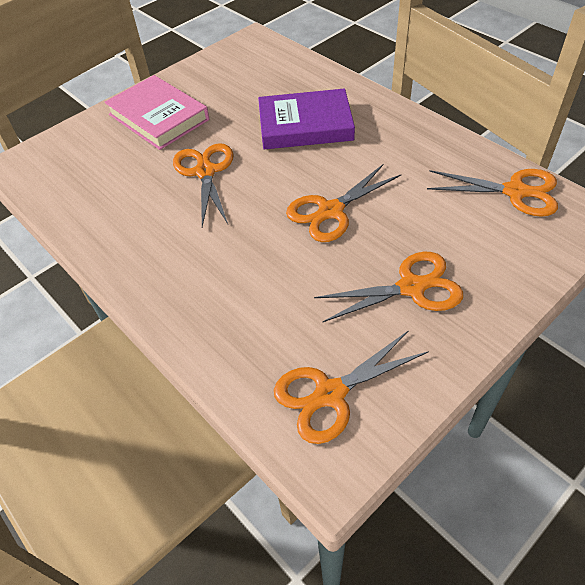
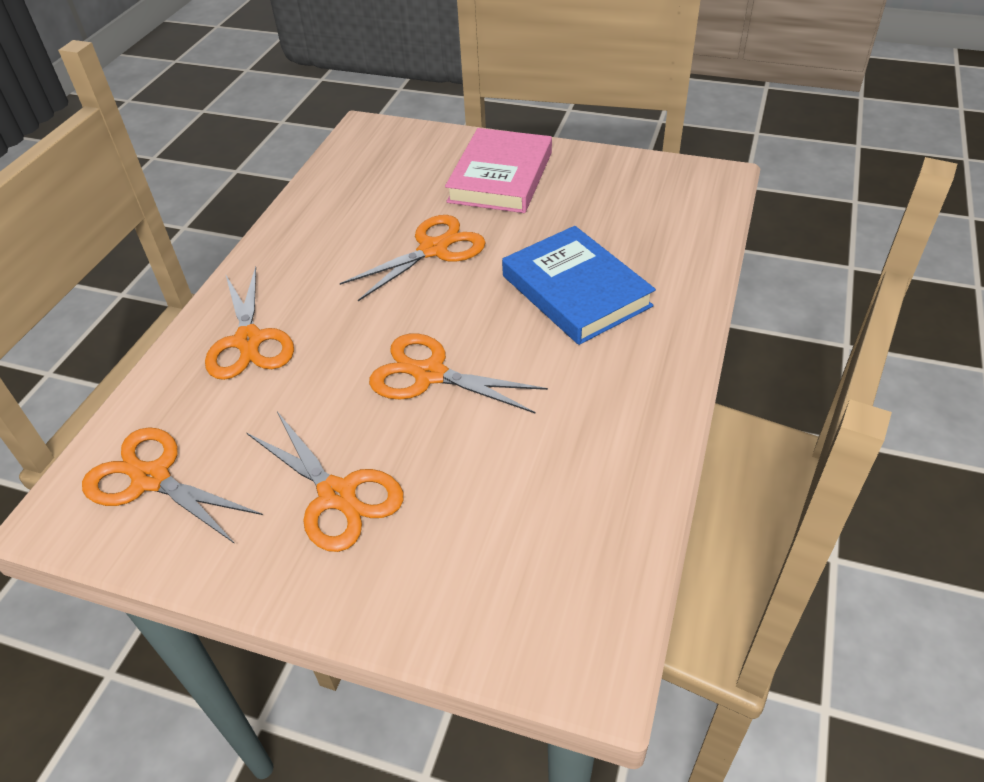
camera: 60 degrees right, 5 degrees down
(305, 125) = (576, 291): purple book -> blue book
(515, 191) = (588, 552): orange scissors -> orange scissors (249, 341)

